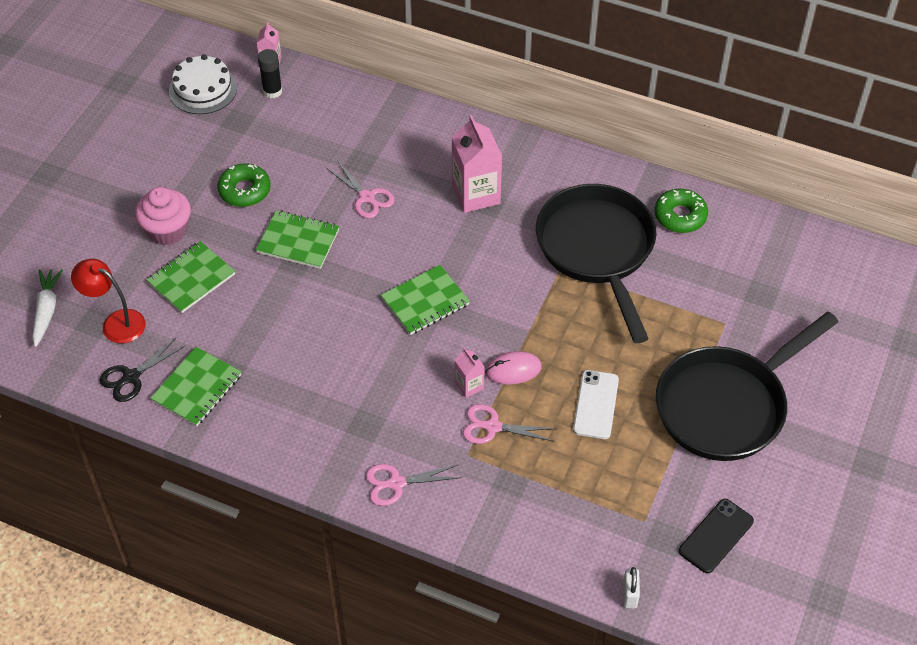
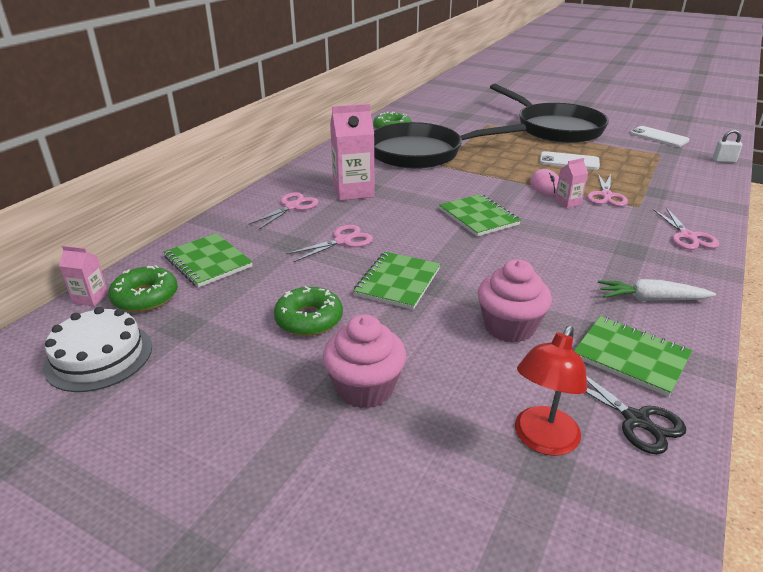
camera: 85 degrees left, 20 degrees down
(46, 310) = (531, 539): white carrot -> white carrot (651, 299)
(191, 279) = (454, 363): green notebook -> green notebook (208, 262)
(235, 314) = (509, 327): none -> pink cupcake
(272, 91) = (145, 297): black glue stick -> green donut
(434, 151) = (292, 207): none -> pink scissors
(716, 536) = (658, 137): black phone -> white phone

